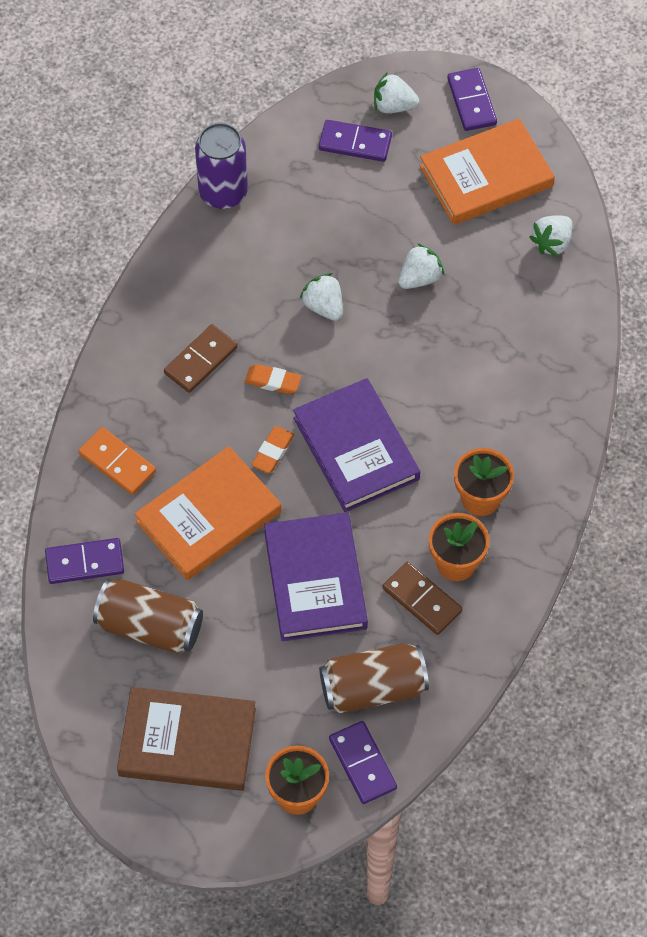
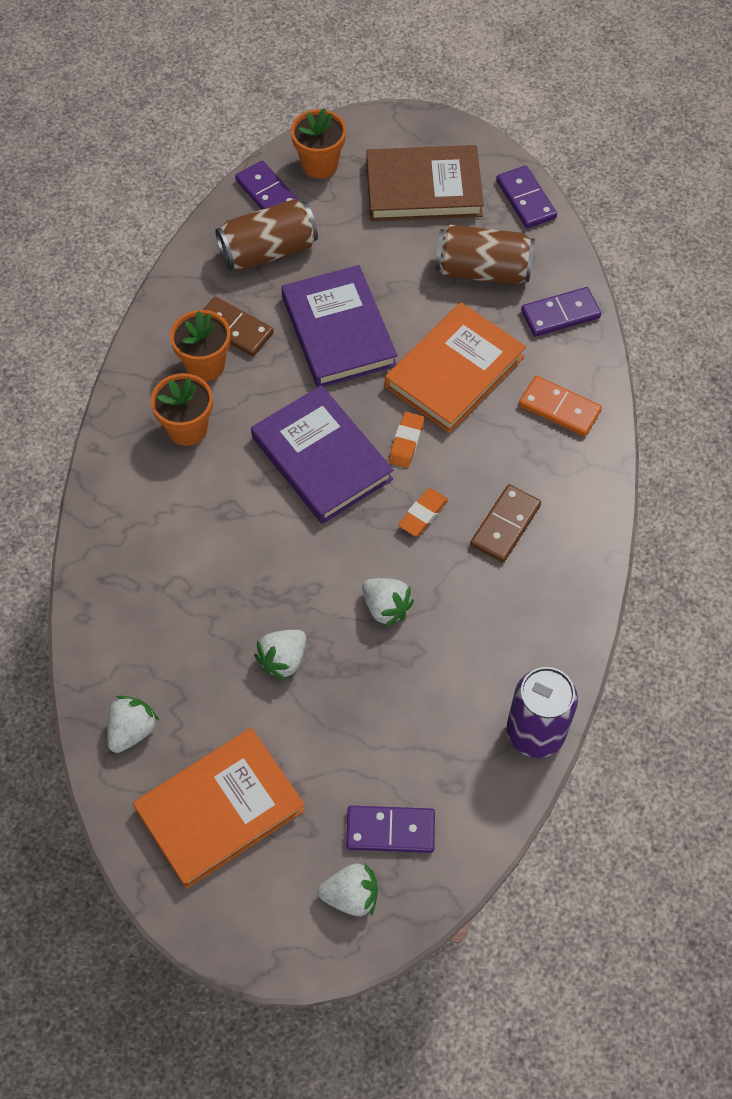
camera: 170 degrees right, 0 degrees up
(273, 381) = (423, 514): orange eraser -> orange eraser turned 60 degrees counterclockwise
(472, 101) = (250, 920): purple domino -> purple domino (525, 199)

